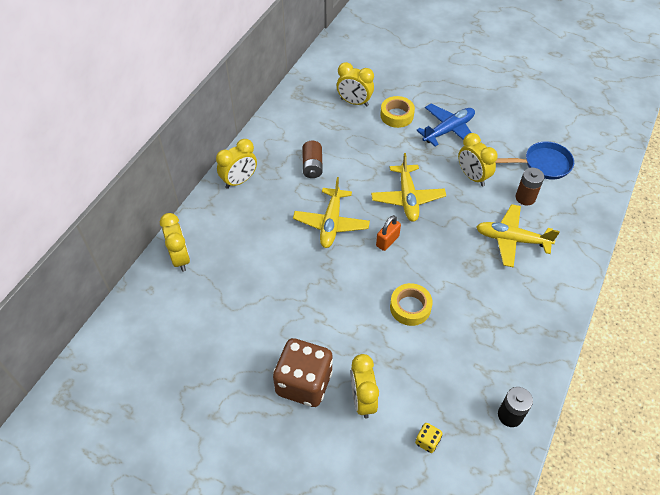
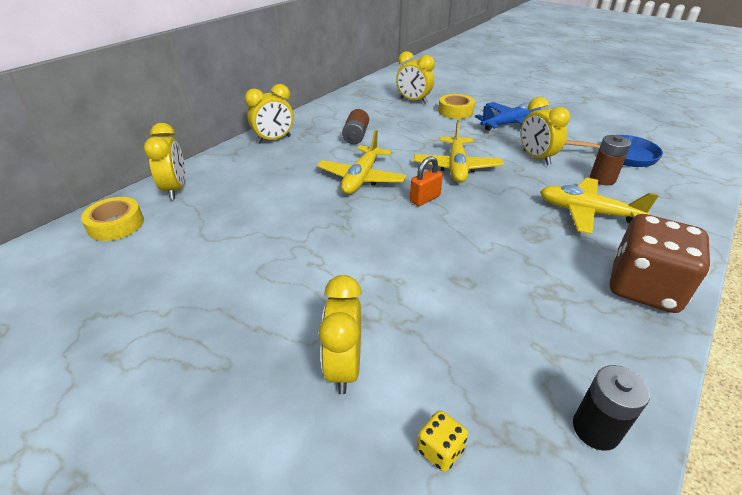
camera: 10 degrees right, 15 degrees down
(304, 383) = (263, 332): brown dice -> brown dice (643, 288)
(410, 307) = (442, 264): yellow tape -> yellow tape (116, 225)

